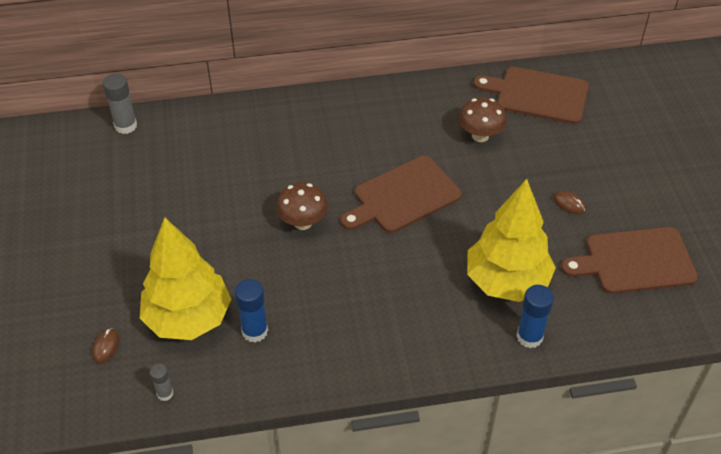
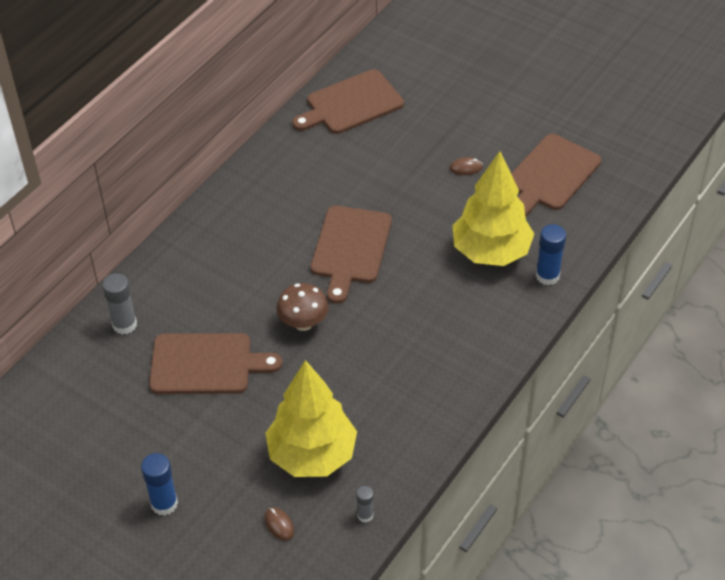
camera: 45 degrees left, 0 degrees up
(125, 126) = (59, 363): grey glue stick -> grey glue stick (124, 324)
(206, 198) = (206, 364): none -> brown cutting board
(255, 331) = (370, 423): blue glue stick -> blue glue stick (164, 503)
(480, 135) = (348, 164): brown mushroom -> none

